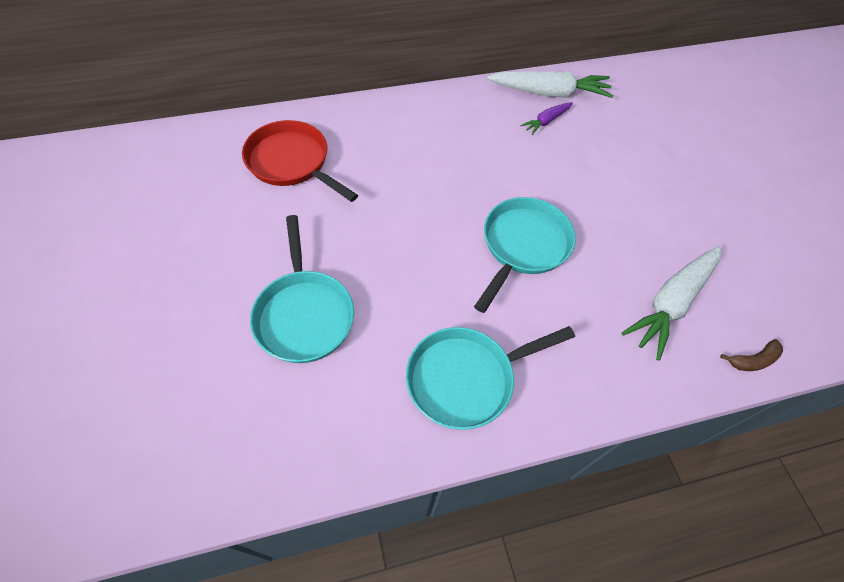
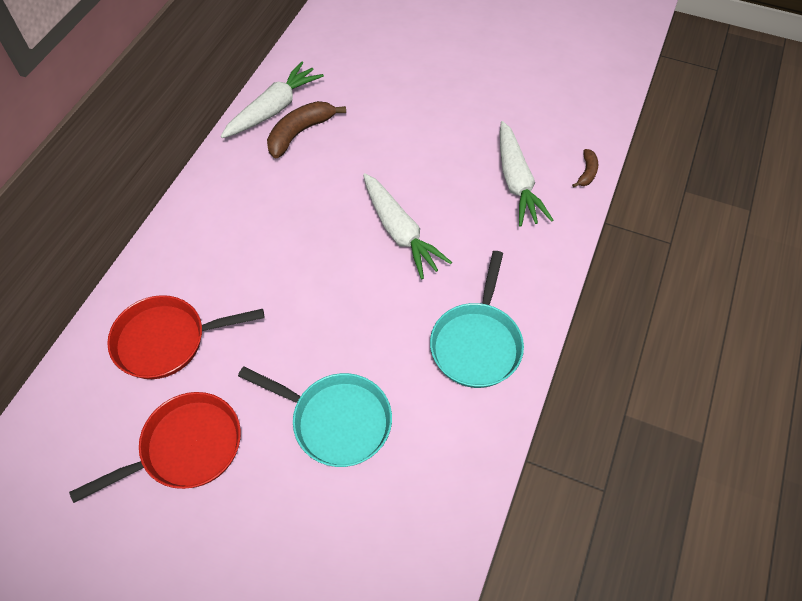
camera: 50 degrees left, 0 degrees up
(212, 230) = (186, 448): none -> red pan
(523, 246) = (400, 232): turquoise pan -> white carrot
(546, 121) = (300, 133): purple carrot -> brown banana

